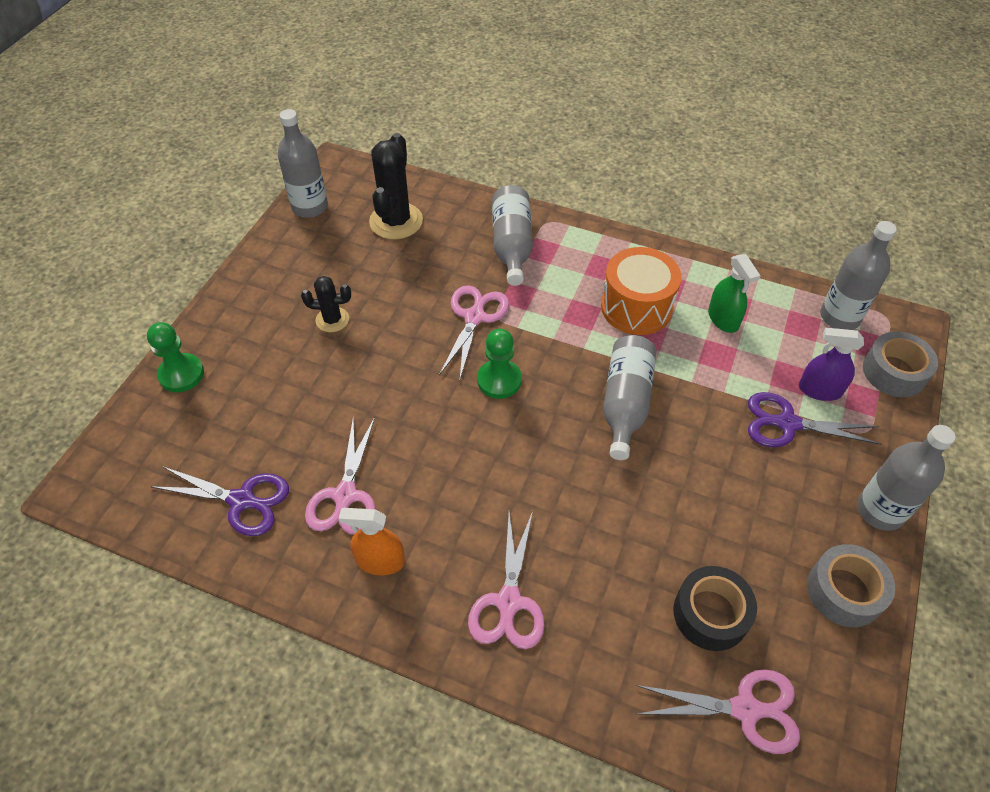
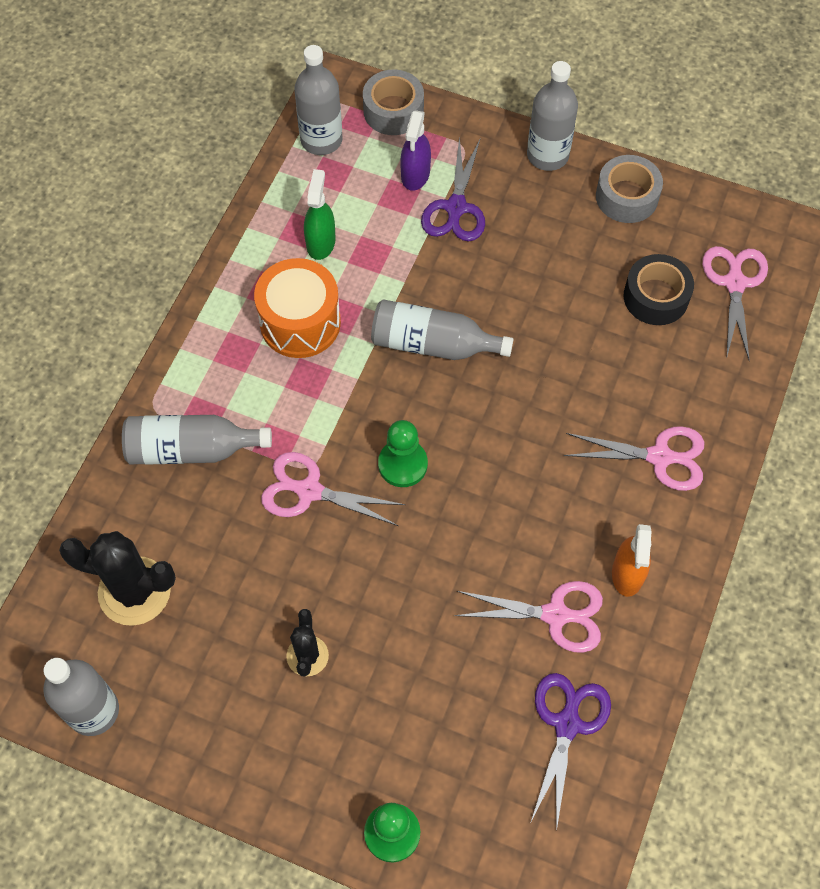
camera: 90 degrees left, 10 degrees up
(723, 319) = (321, 242): green spray bottle -> green spray bottle turned 60 degrees counterclockwise

